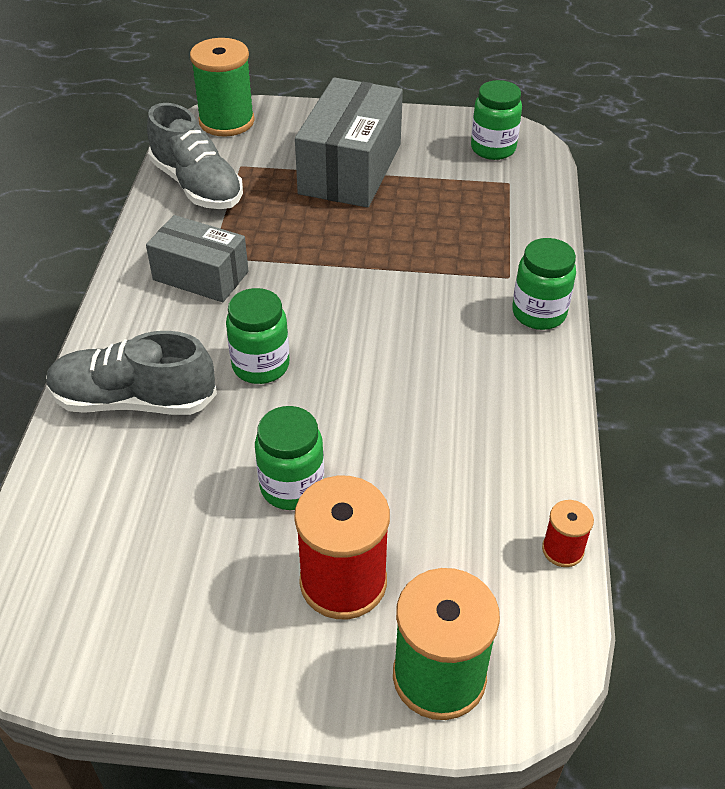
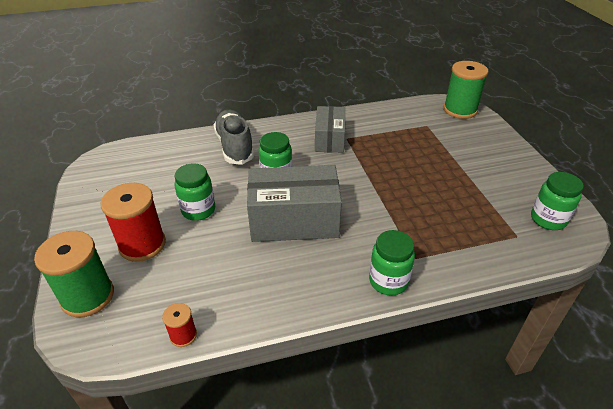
camera: 70 degrees right, 5 degrees down
(197, 186) = (397, 117): grey shoe -> none
(350, 168) = (462, 163): grey box -> grey box (294, 220)

